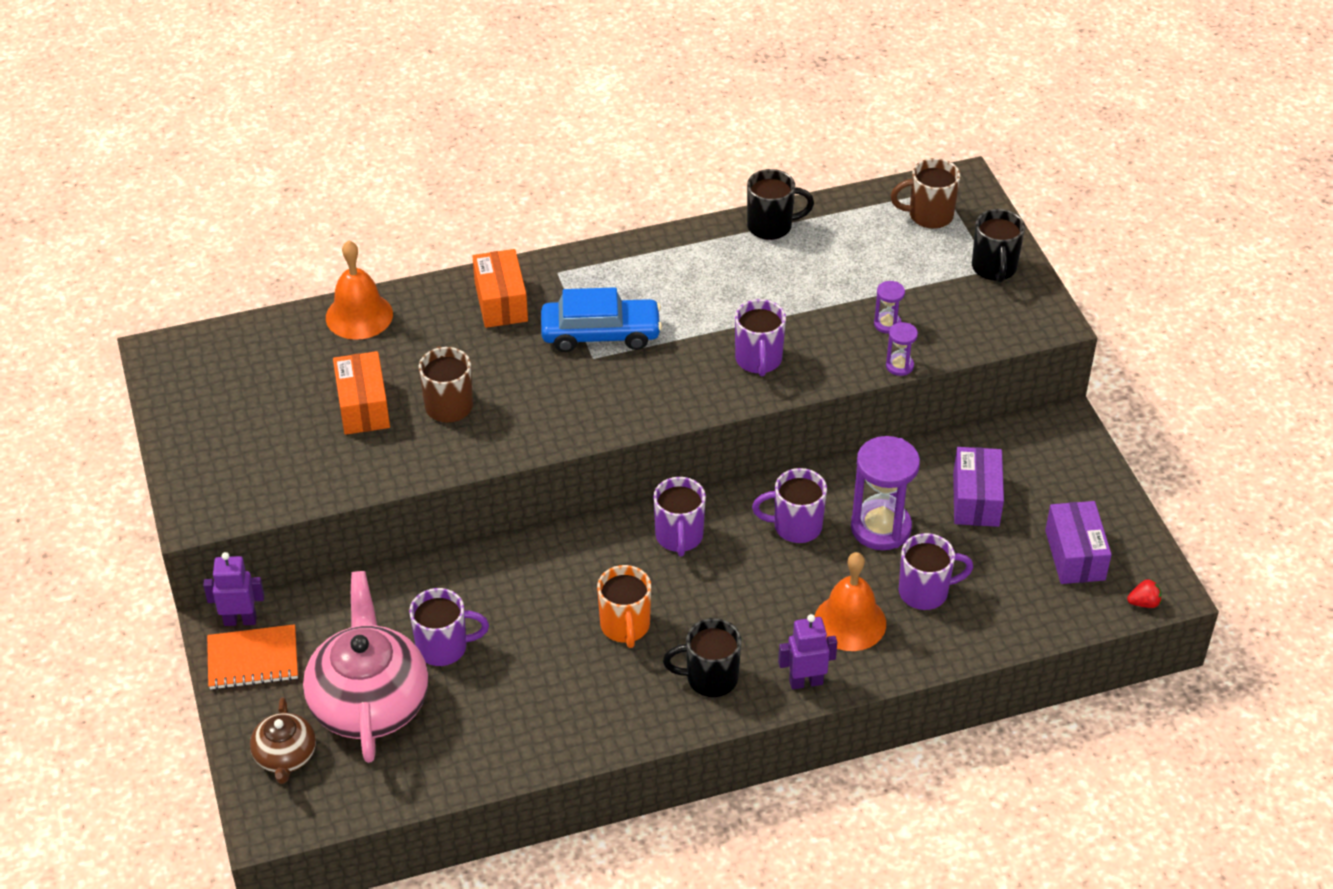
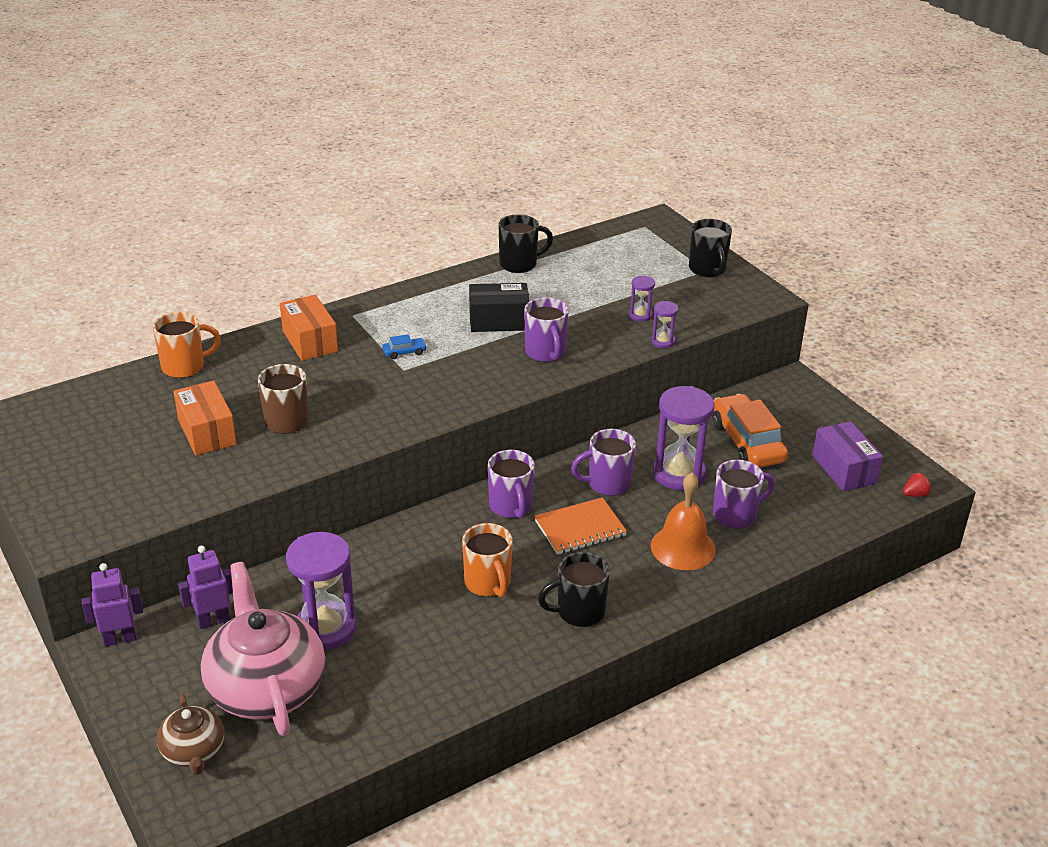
camera: 15 degrees left, 10 degrees down
(253, 659) = (140, 670): orange notebook -> orange notebook (580, 528)
(359, 315) = (185, 367): orange bell -> orange mug
(444, 647) = (325, 628): purple mug -> purple hourglass
(600, 334) = (404, 352): blue car -> blue car, size x0.41
(720, 306) = (499, 321): none -> black box
(805, 682) = (664, 600): purple robot -> purple robot (213, 620)
(929, 215) = (641, 243): brown mug -> none
(976, 499) = (747, 442): purple box -> orange car

